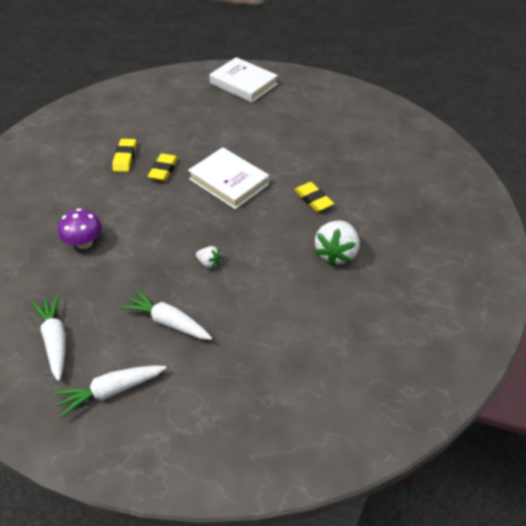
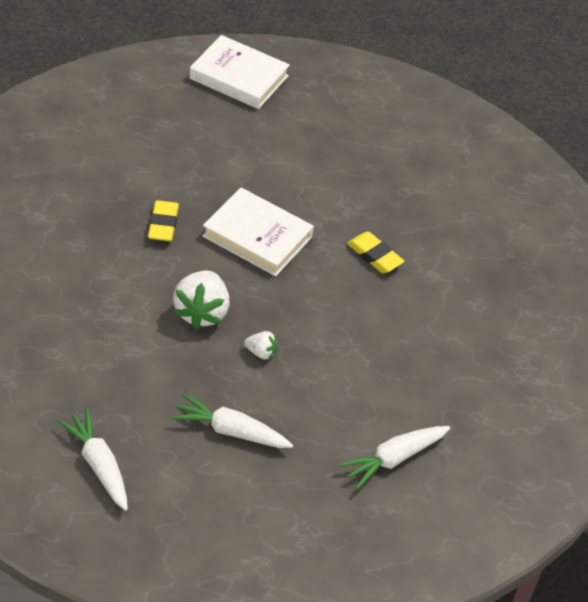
camera: 15 degrees left, 0 degrees up
(84, 242) = (89, 337): purple mushroom -> none
(111, 391) = (188, 517): white carrot -> white carrot (394, 459)
(125, 158) = (103, 209): yellow eraser -> none
(336, 253) = (417, 328): white strawberry -> white strawberry (201, 312)

